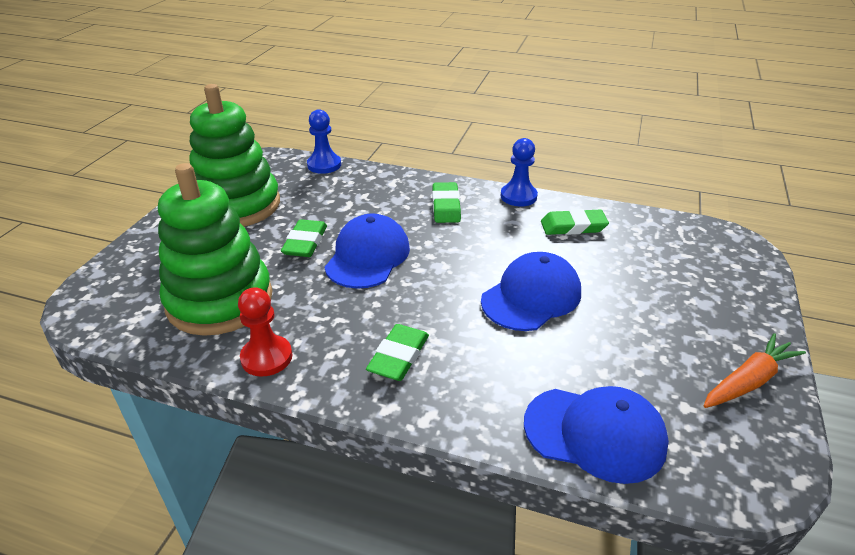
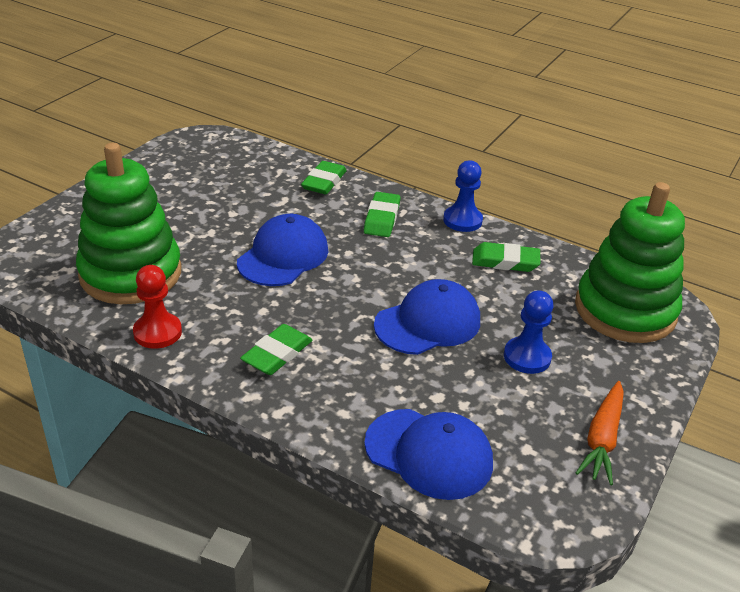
camera: 10 degrees right, 0 degrees up
(237, 205) = (173, 183): green stacking toy -> green stacking toy (625, 310)
(305, 242) = (227, 232): green eraser -> green eraser (324, 182)
(324, 165) = (273, 154): blue pawn -> blue pawn (527, 357)
(748, 381) = (602, 439): orange carrot -> orange carrot turned 135 degrees clockwise

